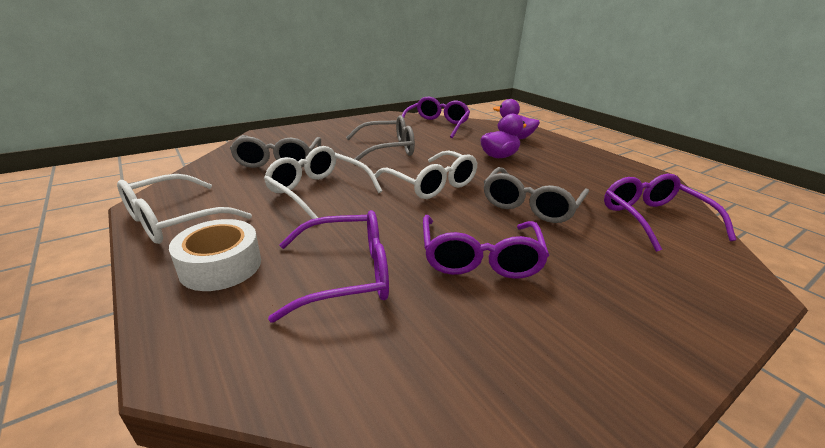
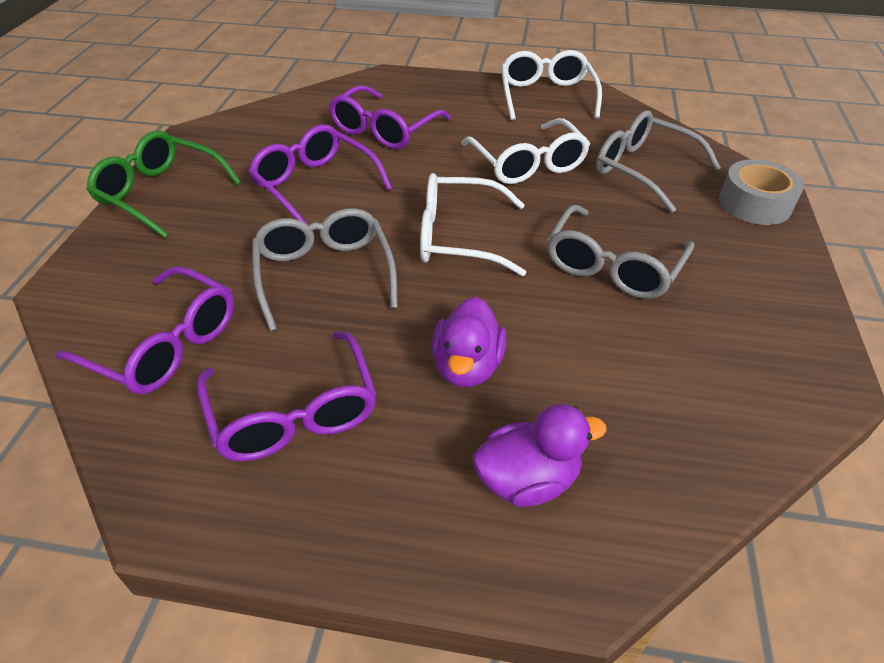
camera: 135 degrees right, 15 degrees up
(221, 266) = (457, 98): white tape -> none
(283, 135) = (754, 203): none -> grey tape
(318, 191) = (528, 164): white glasses -> white glasses turned 75 degrees clockwise
(436, 125) = (706, 409): purple glasses -> purple glasses (294, 413)
(651, 341) = (160, 193): none -> green glasses

